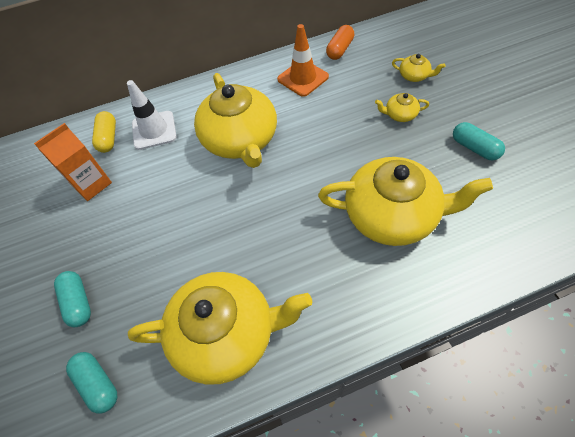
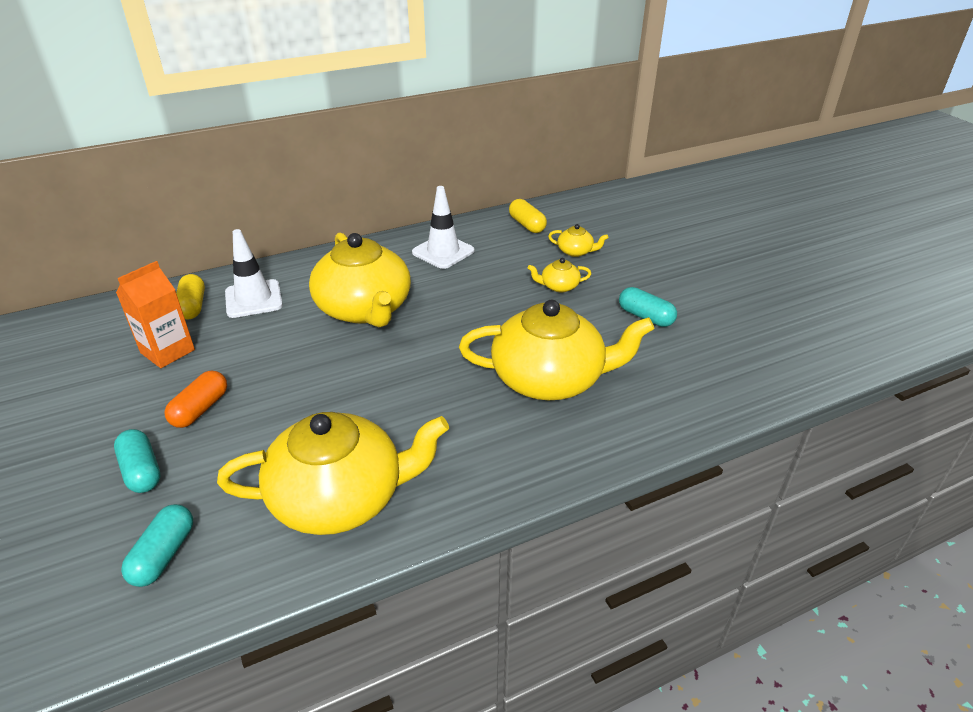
camera: 10 degrees left, 20 degrees down
(98, 384) = (164, 555): turquoise capsule -> turquoise capsule turned 60 degrees clockwise
(303, 78) = (443, 252): orange traffic cone -> white traffic cone
(340, 49) = (488, 226): orange capsule -> orange capsule (200, 409)
(372, 47) = (527, 225): none -> yellow capsule

